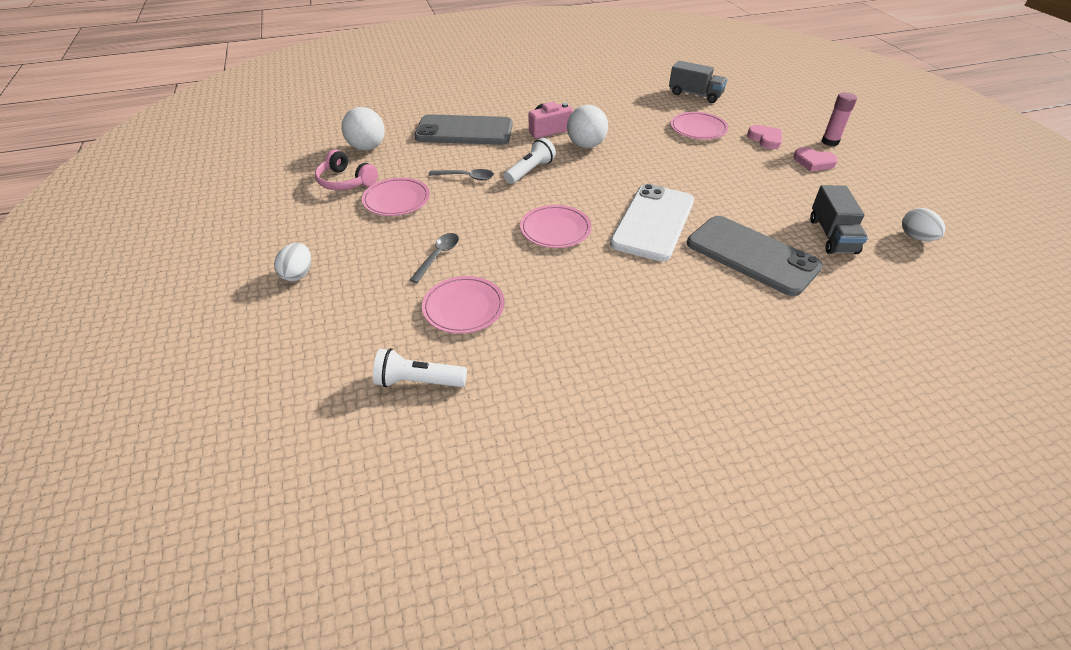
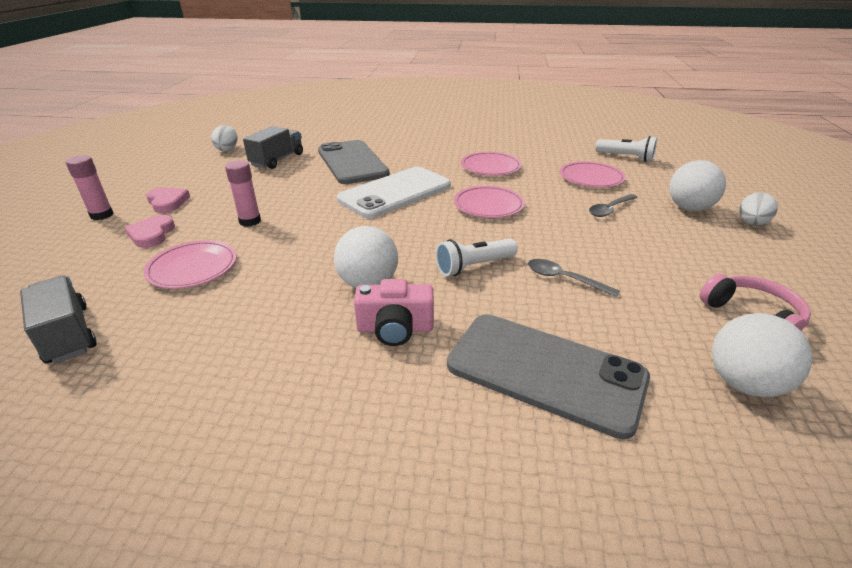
camera: 155 degrees left, 10 degrees down
(355, 281) = (689, 208): none -> white ball
(396, 200) = (663, 271): pink plate -> pink plate (490, 167)
(723, 164) = (250, 221): none -> pink glue stick

